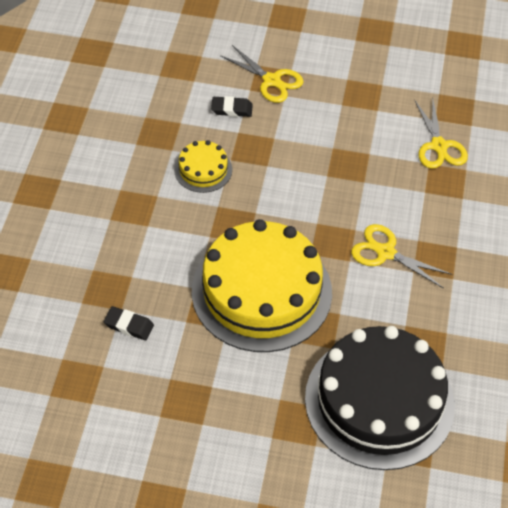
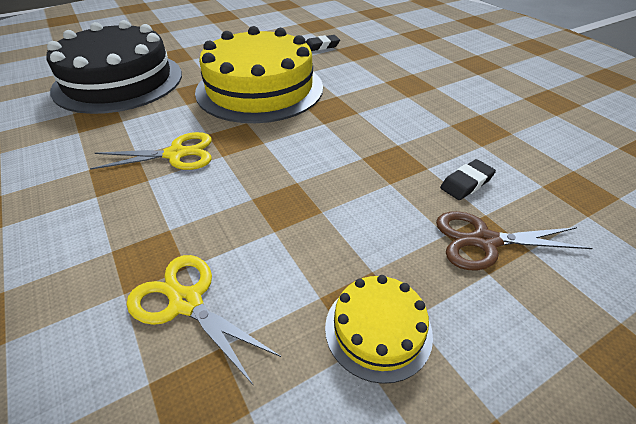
camera: 140 degrees right, 10 degrees down
(203, 169) = (406, 126): yellow cake -> yellow cake (378, 330)
(271, 81) = (484, 241): yellow scissors -> brown scissors

